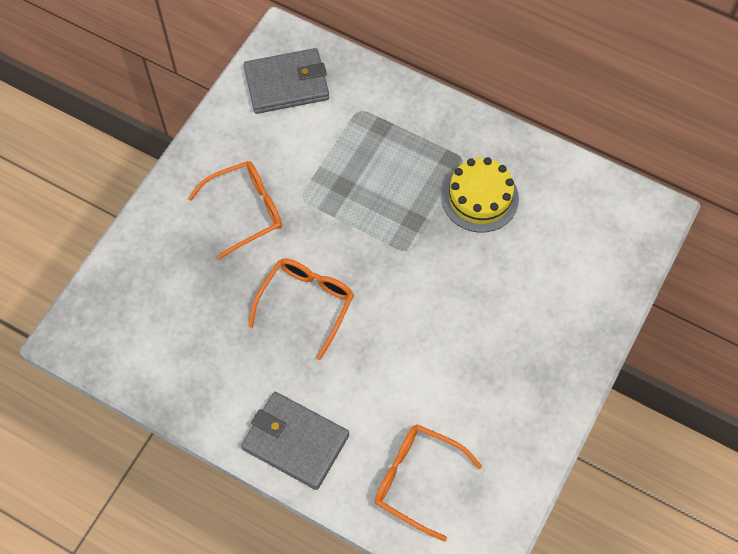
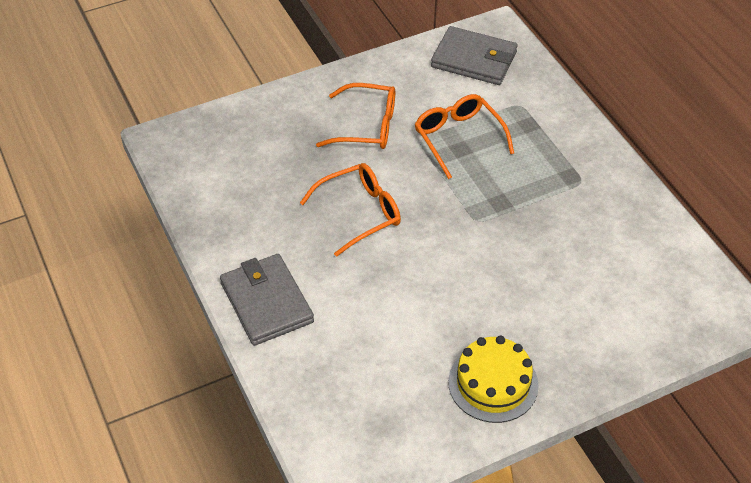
camera: 35 degrees right, 15 degrees down
(418, 480) = (342, 389): orange glasses -> orange glasses (459, 139)
(480, 198) = (573, 215): yellow cake -> yellow cake (493, 383)

